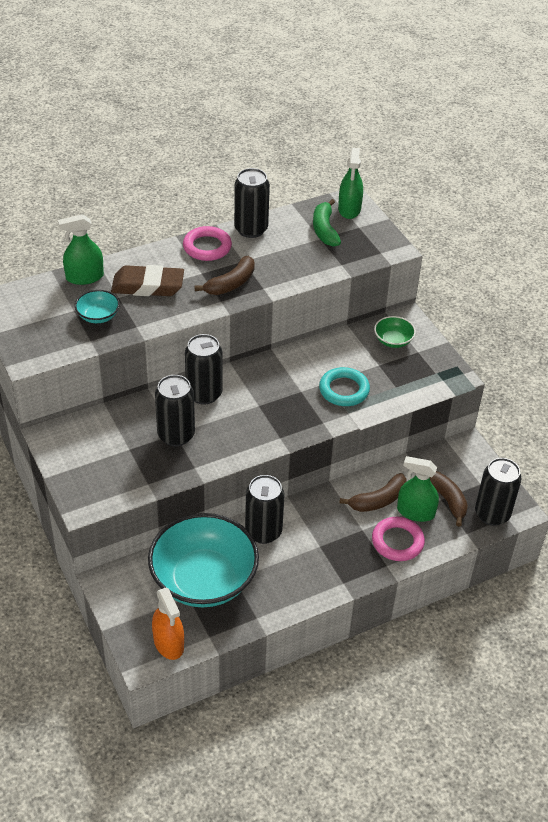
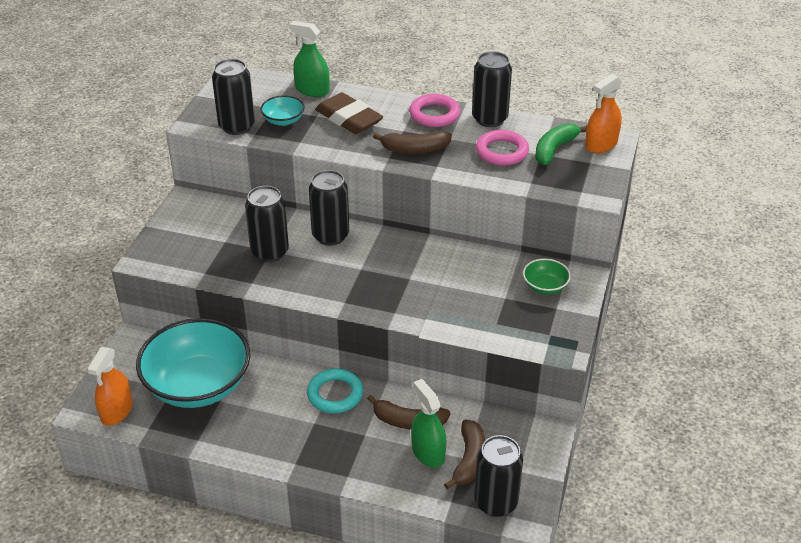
camera: 45 degrees right, 5 degrees down
(263, 532) = (285, 382): black can -> black can (237, 126)
(344, 390) = (446, 299): turquoise ring -> turquoise ring (335, 394)
(349, 209) = (601, 145): green spray bottle -> orange spray bottle
(397, 541) = (381, 464): pink ring -> pink ring (502, 152)

